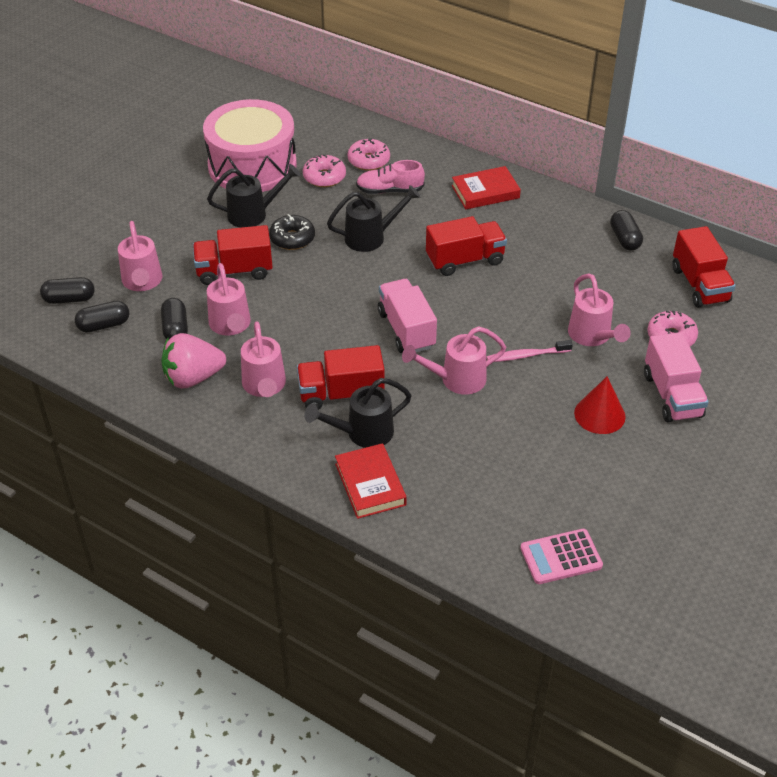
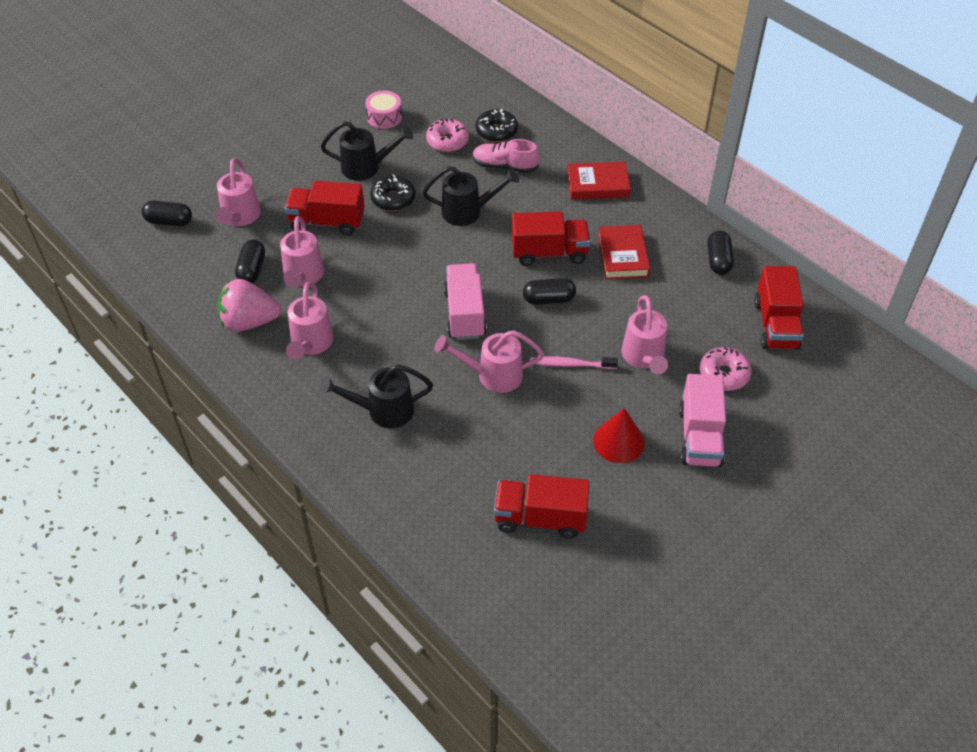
camera: 15 degrees right, 5 degrees up
(104, 325) = (190, 253): black capsule -> black capsule (548, 299)
(252, 165) = (384, 117): pink drum -> pink drum, size x0.41
(341, 394) = (378, 367): red truck -> red truck (540, 518)
(368, 161) = (496, 131): pink donut -> black donut
(370, 484) = (370, 464): red book -> red book (622, 255)
(561, 557) = (522, 580): pink calculator -> none

